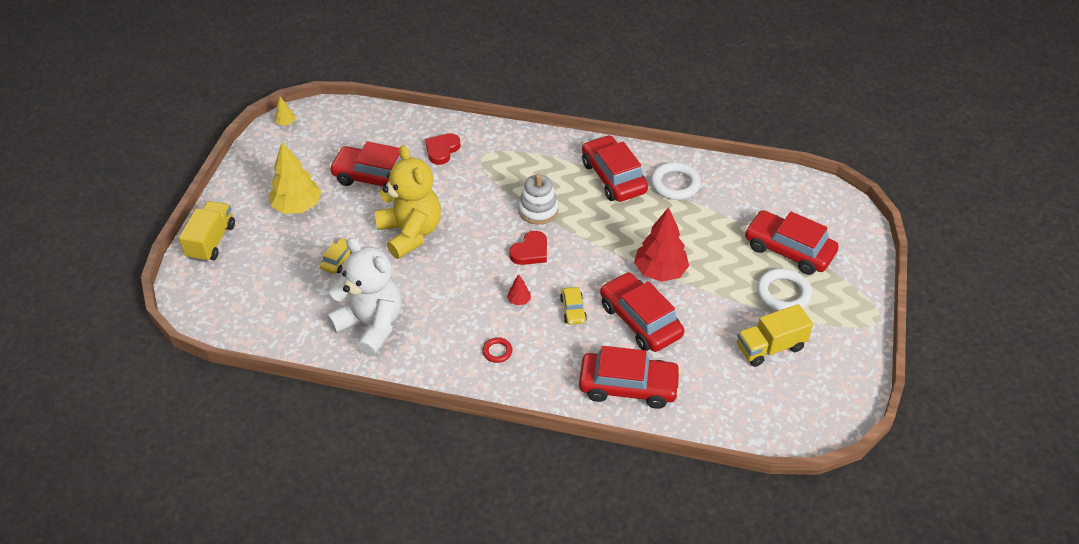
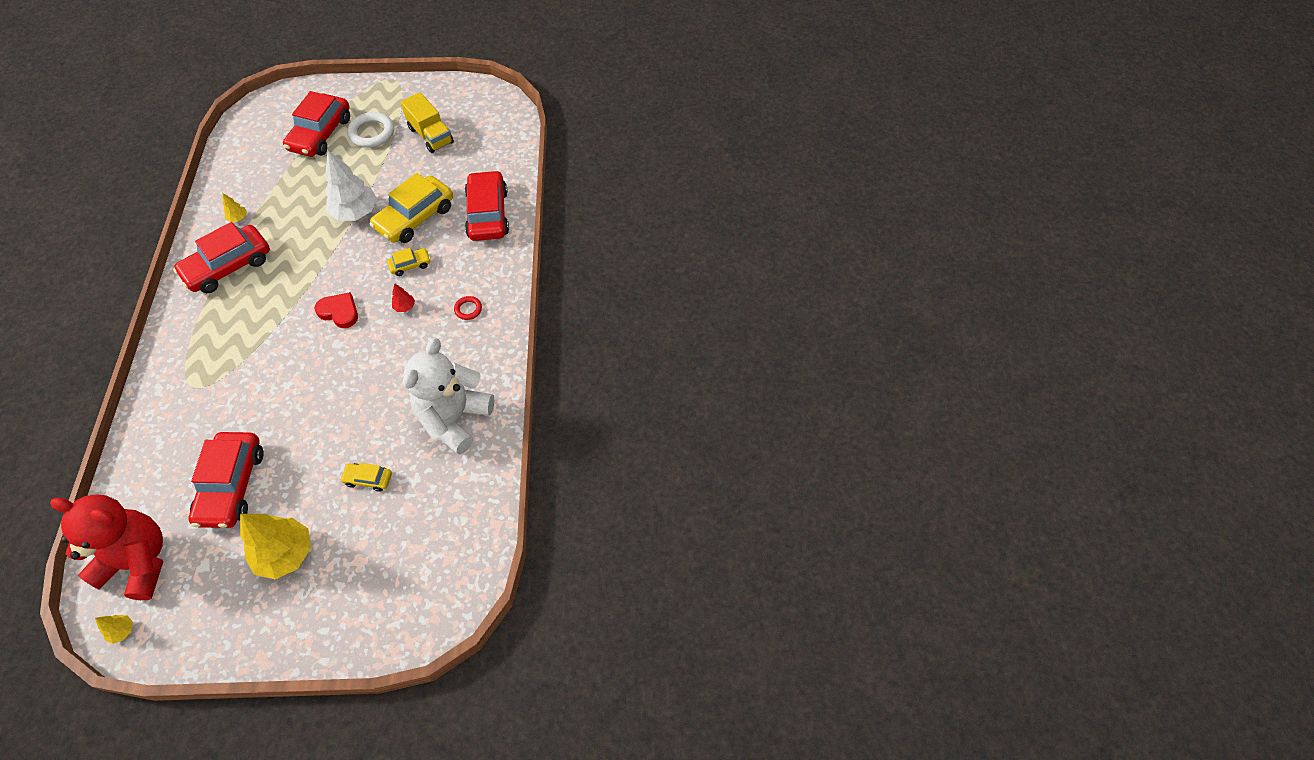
camera: 105 degrees left, 10 degrees up
(211, 241) = (352, 631): yellow truck -> none
(335, 129) = (138, 562): none -> red teddy bear
(410, 233) = (321, 422): yellow teddy bear -> none
(442, 150) = (183, 430): red heart -> none
(538, 210) = (280, 318): white stacking toy -> none
(640, 320) = (415, 217): red car -> yellow car
(660, 271) = (355, 213): red tree -> white tree
(675, 184) = (238, 218): white ring -> yellow tree

